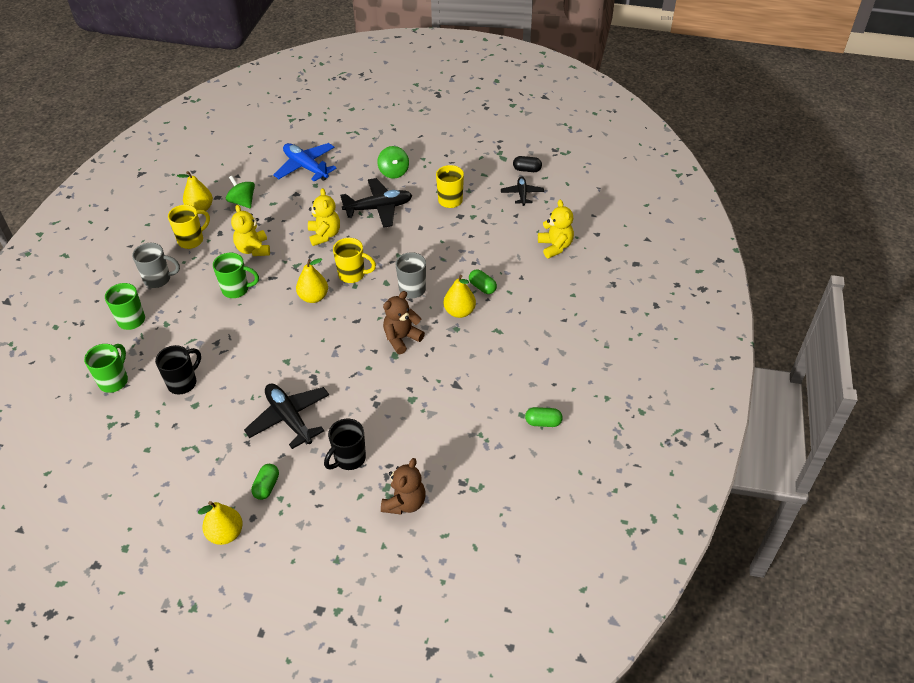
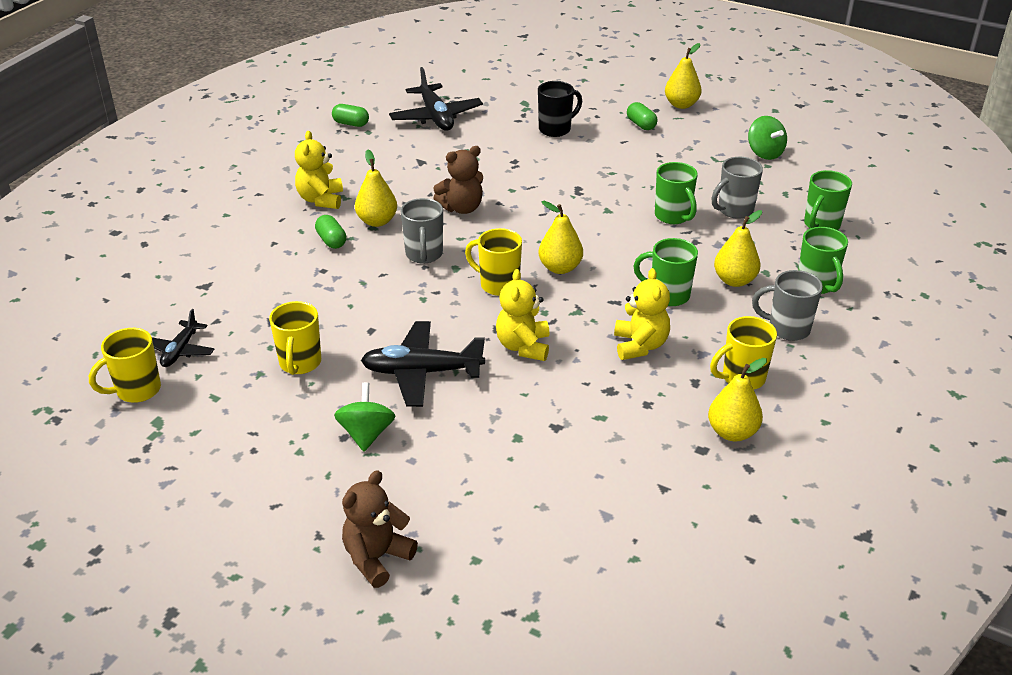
camera: 165 degrees left, 10 degrees down
(183, 383) = (734, 210): black mug -> grey mug
(189, 311) = (734, 280): none -> yellow pear
(233, 365) = (673, 216): none -> green mug
(242, 202) = (654, 430): green spinning top -> green spinning top (764, 153)
(266, 486) = (641, 124): green capsule -> green capsule turned 60 degrees counterclockwise
(289, 418) = (611, 164): black plane -> black plane (436, 117)
(306, 167) = (526, 479): blue plane -> none
(405, 503) = (512, 98): brown teddy bear -> brown teddy bear (377, 558)
(527, 170) = (137, 390): black capsule -> yellow mug
(555, 246) = (198, 269): yellow teddy bear -> yellow teddy bear (321, 200)

